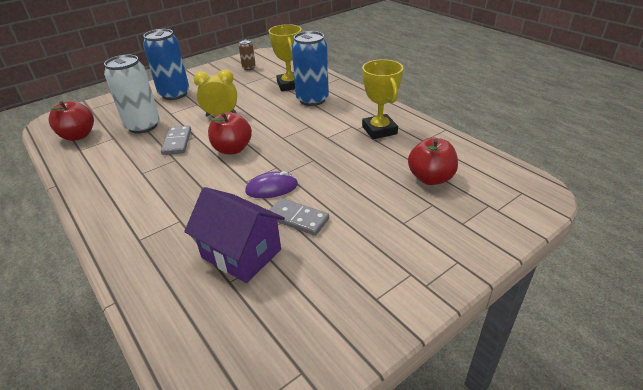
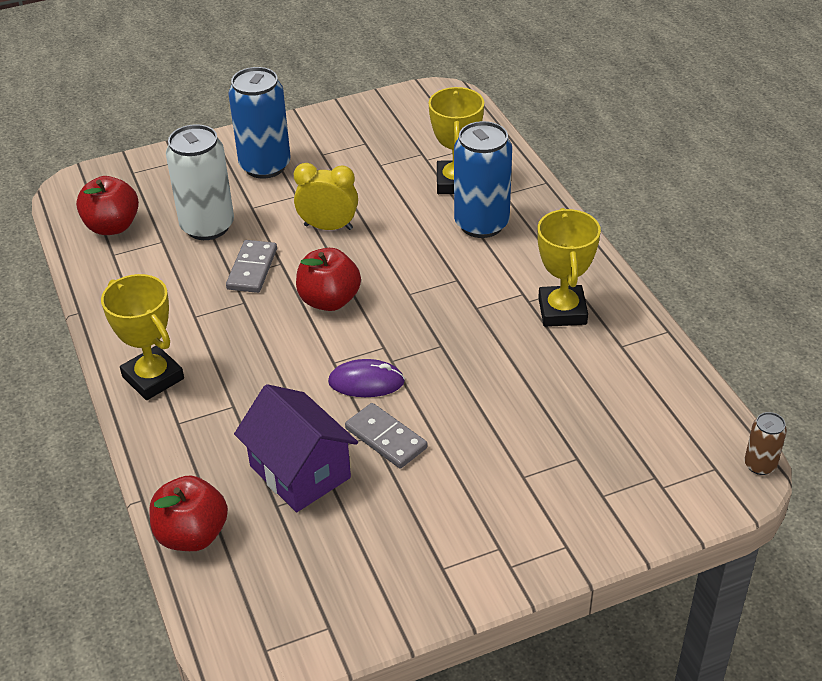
camera: 15 degrees right, 5 degrees up
(115, 214) = (153, 378): none -> yellow trophy
(249, 68) = (400, 126): brown can -> brown can (760, 465)
(430, 178) = (596, 416): red apple -> red apple (192, 535)

